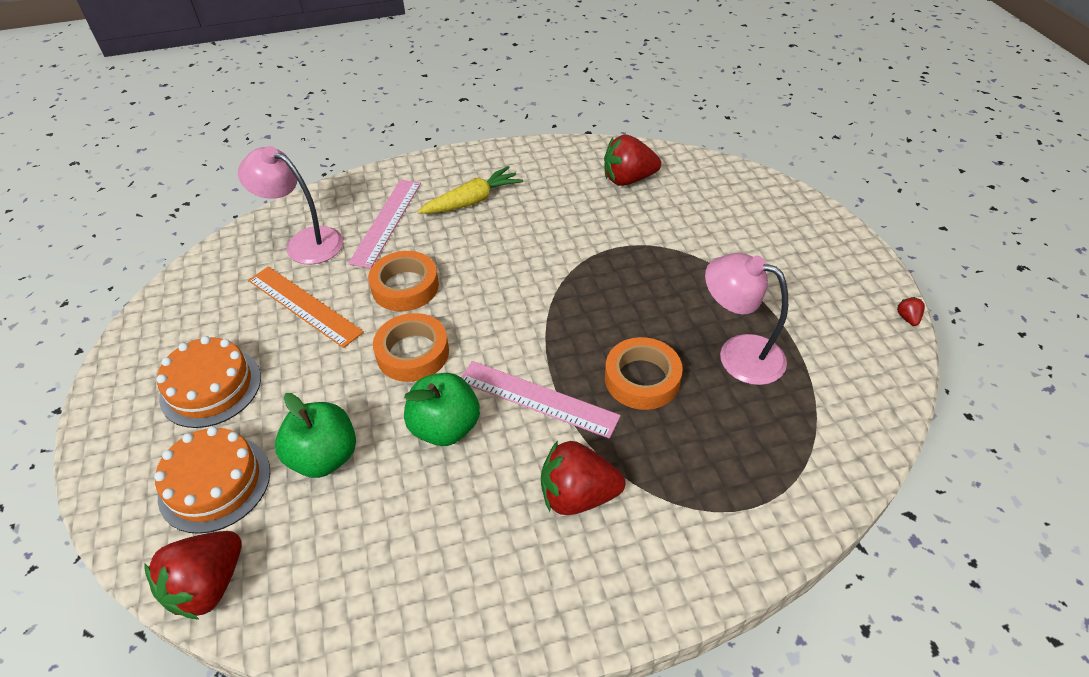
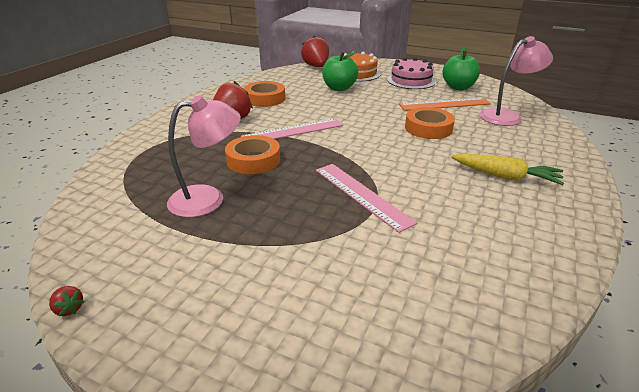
camera: 130 degrees right, 15 degrees down
(211, 387) = (411, 80): orange cake -> pink cake
(386, 222) = (506, 141): pink ruler -> pink ruler (361, 195)
(412, 353) = (371, 116): orange tape -> orange tape (265, 98)
(445, 427) = (314, 109): green apple -> green apple (458, 87)
(472, 201) = (505, 177): yellow carrot -> yellow carrot turned 75 degrees counterclockwise
(628, 179) = (467, 270): red strawberry -> none

